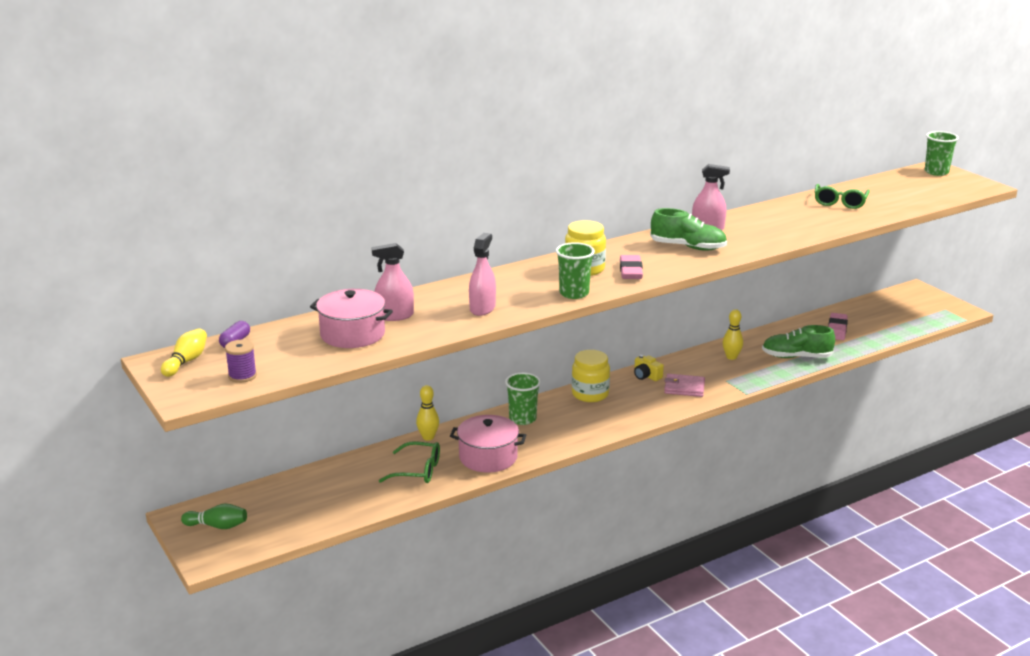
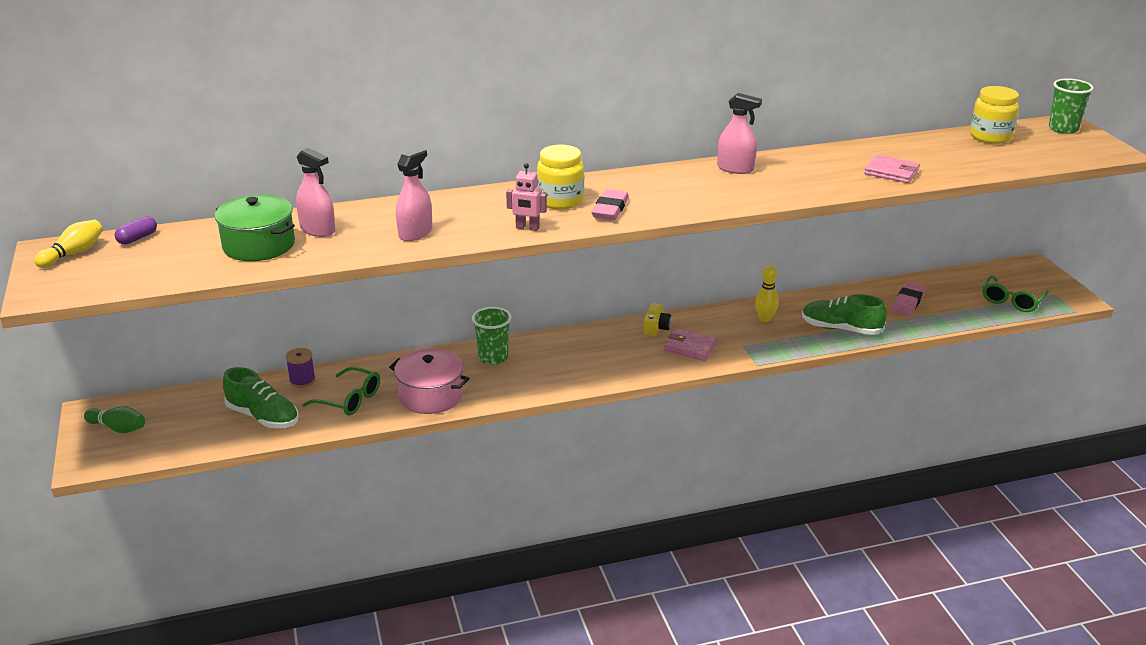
camera: 15 degrees right, 5 degrees up
(242, 376) = (113, 277): purple spool -> purple spool (302, 381)
(352, 334) = (259, 245): pink pot -> green pot
(394, 316) = (318, 230): pink spray bottle -> pink spray bottle turned 150 degrees counterclockwise
(428, 437) = (383, 364): yellow bowling pin -> none
(574, 293) = (527, 228): green cup -> pink robot
(590, 394) = (582, 340): yellow jar -> yellow jar (990, 137)
(646, 376) = (656, 327): yellow camera -> yellow camera turned 135 degrees counterclockwise
(688, 247) = (696, 188): green shoe -> green shoe (263, 417)
(831, 218) = (891, 172): none -> pink wallet
(840, 202) = (916, 154): green glasses -> green glasses (1011, 301)

